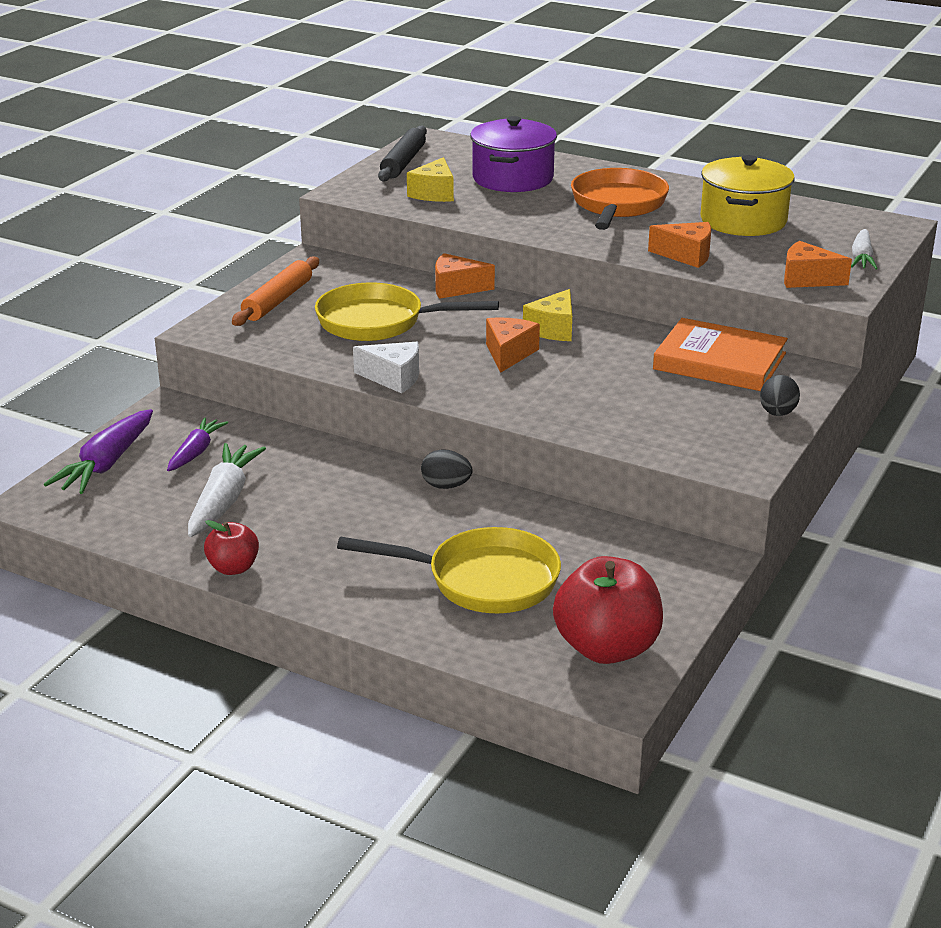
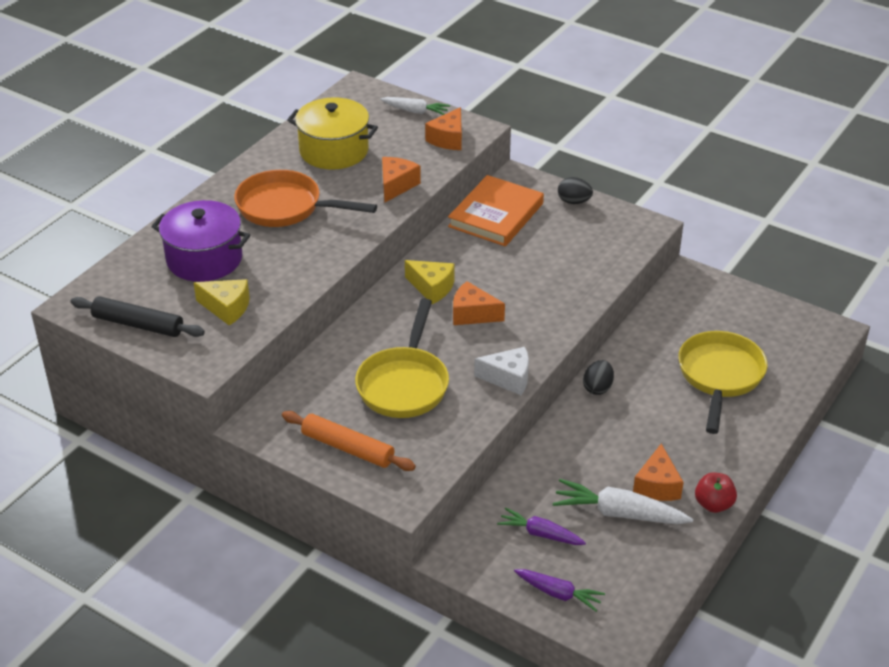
camera: 85 degrees left, 10 degrees up
(106, 464) = (559, 594): purple carrot -> purple carrot, size x0.64
(393, 378) = (508, 378): white cheese -> white cheese turned 75 degrees clockwise
(456, 288) = (343, 335): orange cheese -> orange cheese (657, 485)
(607, 648) = (788, 329): red apple -> none

